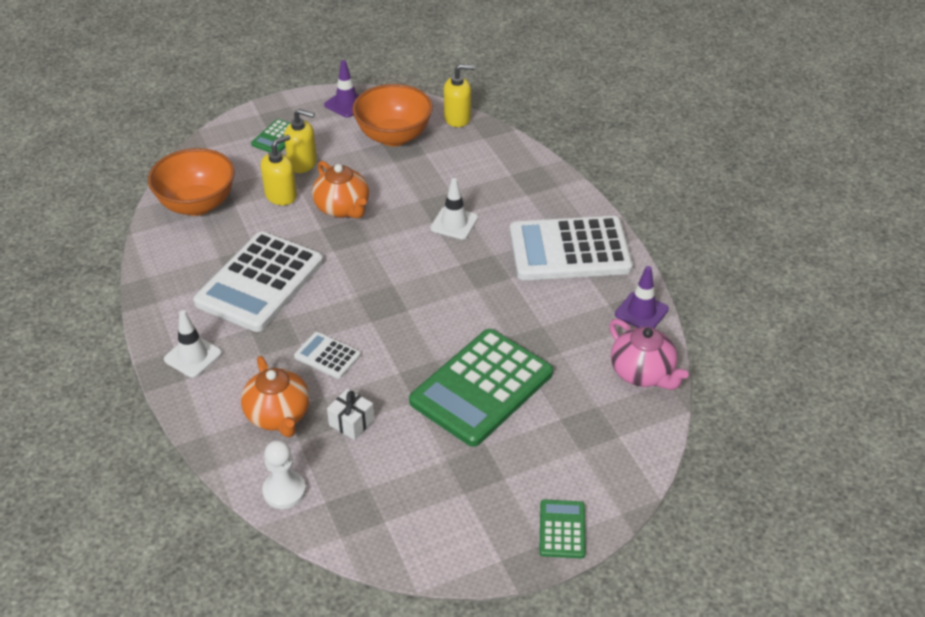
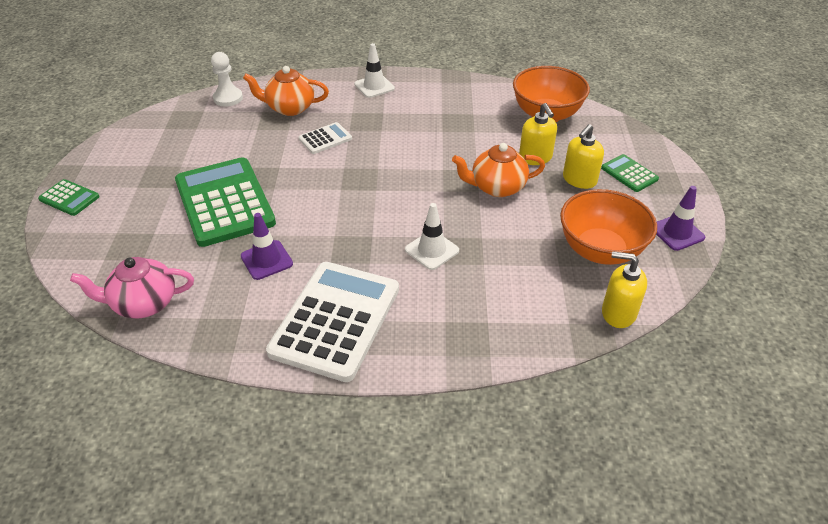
camera: 115 degrees right, 0 degrees up
(260, 282) = (429, 126): white calculator -> none
(351, 422) = (254, 134): white gift -> none
(457, 118) = (618, 313): yellow soap dispenser -> yellow soap dispenser turned 90 degrees clockwise
(641, 312) = (210, 338): purple traffic cone -> purple traffic cone (266, 260)

